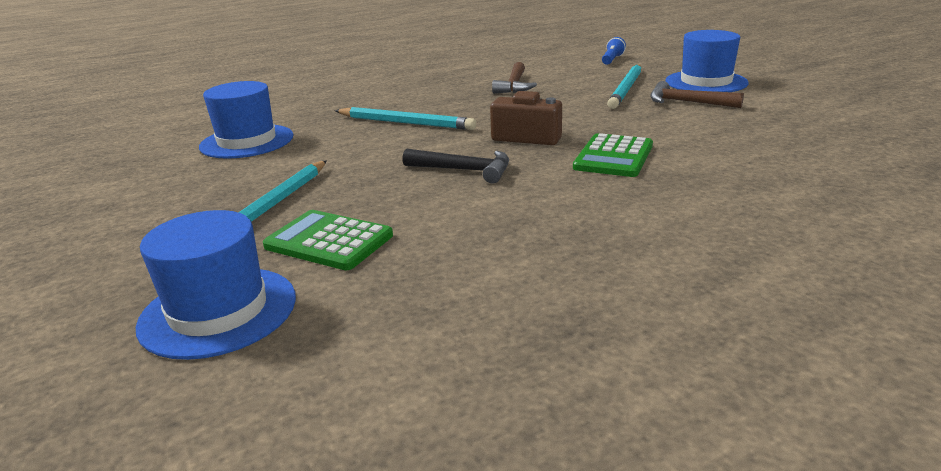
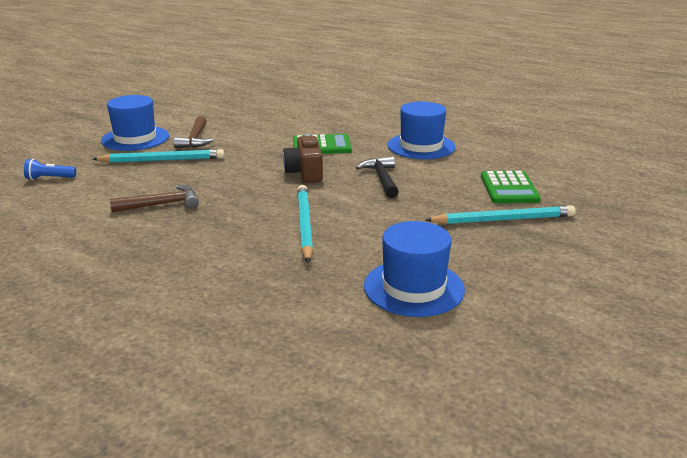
camera: 120 degrees left, 0 degrees up
(218, 311) = (592, 190): blue hat -> blue hat (421, 146)

